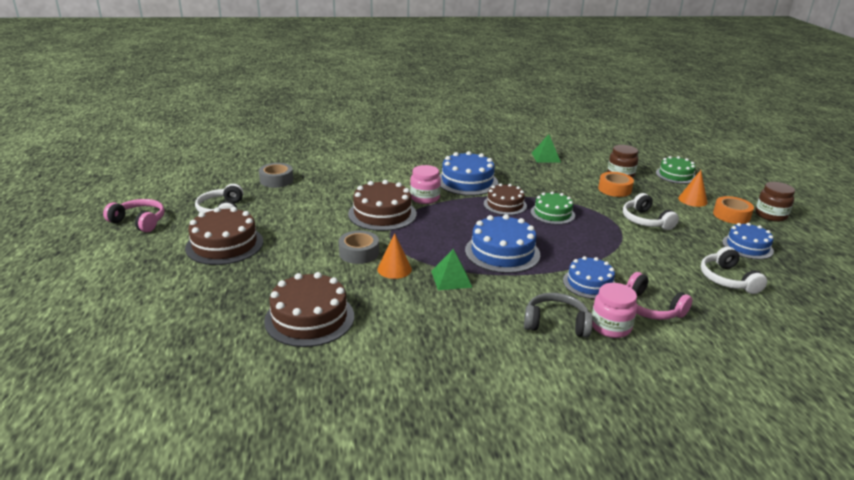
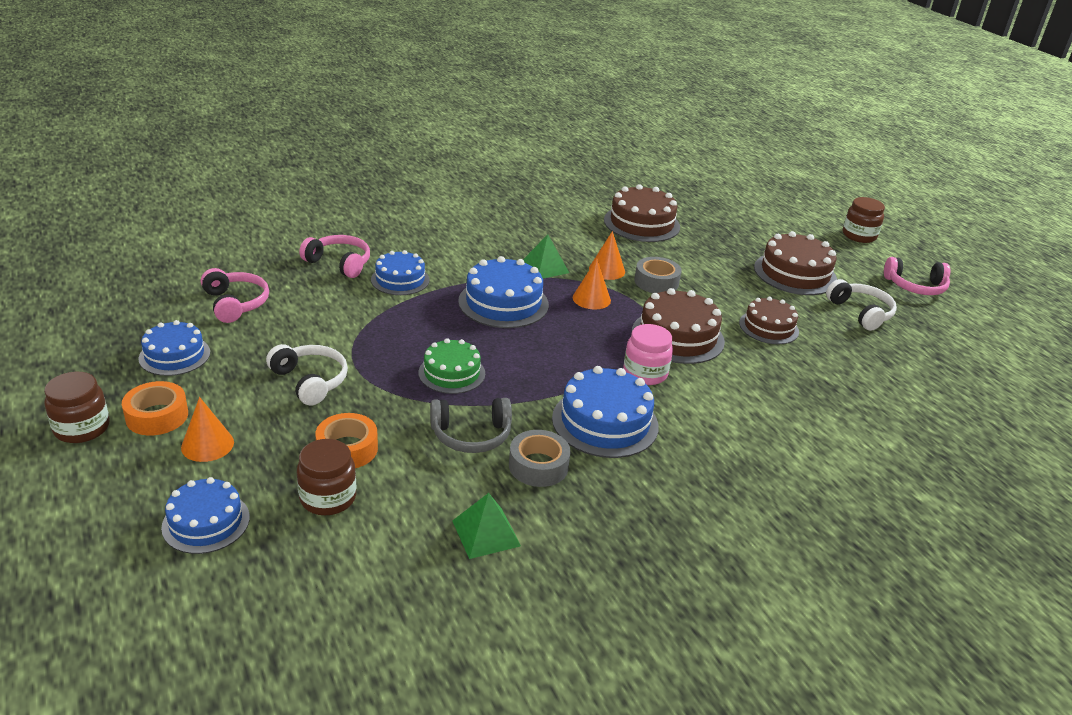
camera: 160 degrees right, 5 degrees up
(93, 272) = (859, 236): none -> brown jar
(276, 180) = (873, 373): grey tape -> grey tape (538, 466)
(427, 246) = (591, 299): none -> orange cone
(505, 205) = (525, 379): brown cake -> brown cake (768, 327)
(556, 323) = (432, 241): grey headphones -> grey headphones (471, 435)
(610, 327) = (382, 244): pink jar -> none
(675, 175) = (206, 522): green cake -> blue cake
(727, 279) = (235, 303): white headphones -> pink headphones

